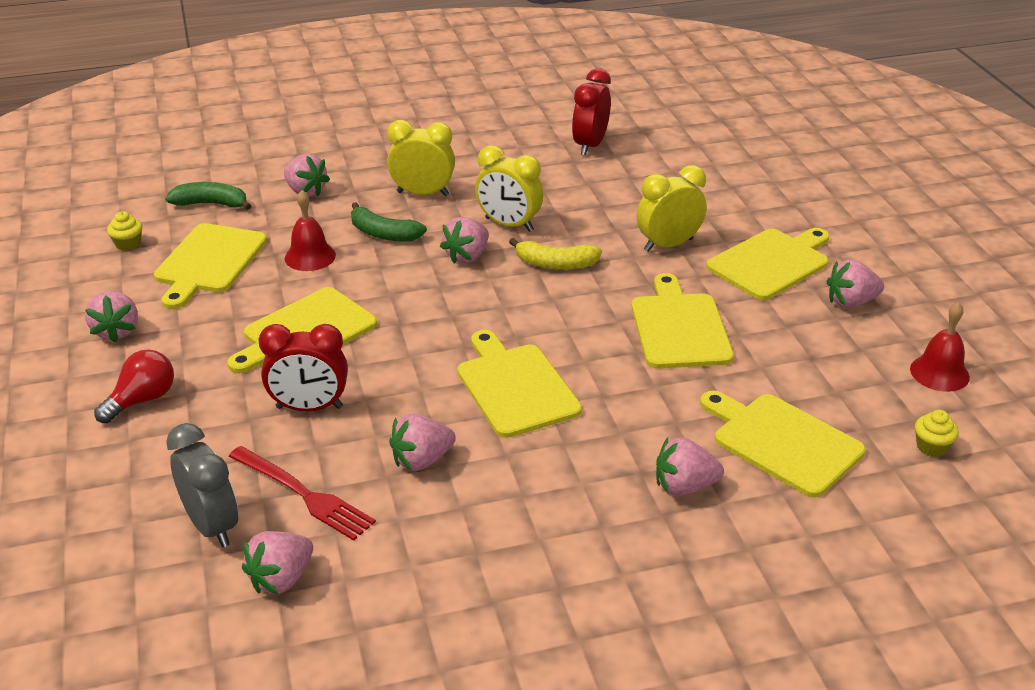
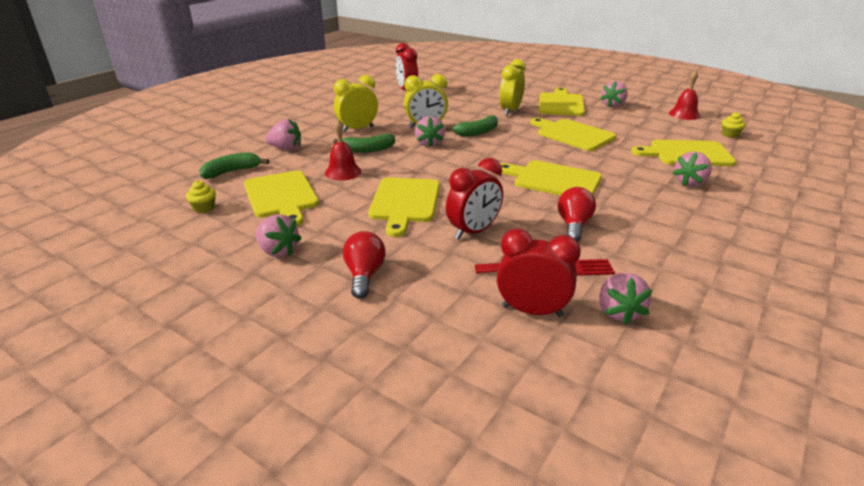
camera: 40 degrees left, 5 degrees down
(212, 526) = (532, 311): grey clock -> red clock
(422, 460) = (573, 225): pink strawberry -> red light bulb
(555, 264) = (477, 132): yellow banana -> green banana

